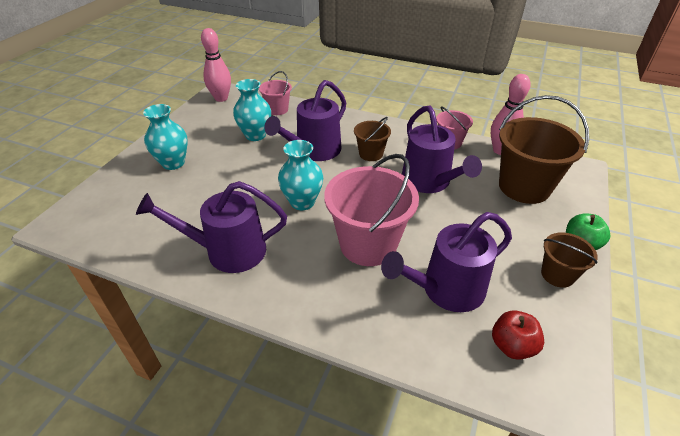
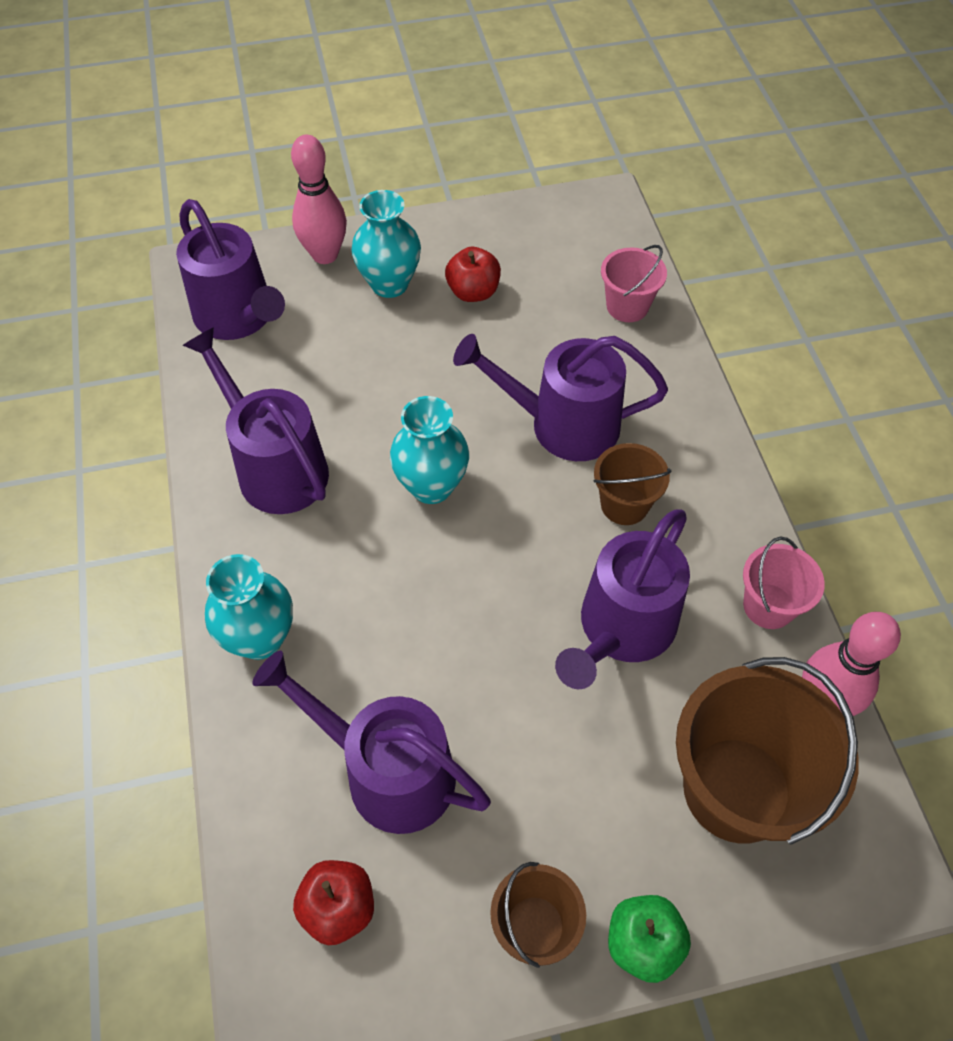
camera: 55 degrees right, 15 degrees up
(115, 222) = (238, 317): none -> purple watering can
(214, 142) = (473, 292): none -> red apple
(221, 98) = (587, 219): pink bowling pin -> pink bowling pin (325, 255)
(255, 135) = (534, 327): turquoise vase -> turquoise vase (260, 638)
(368, 244) = (406, 621): pink bucket -> none

